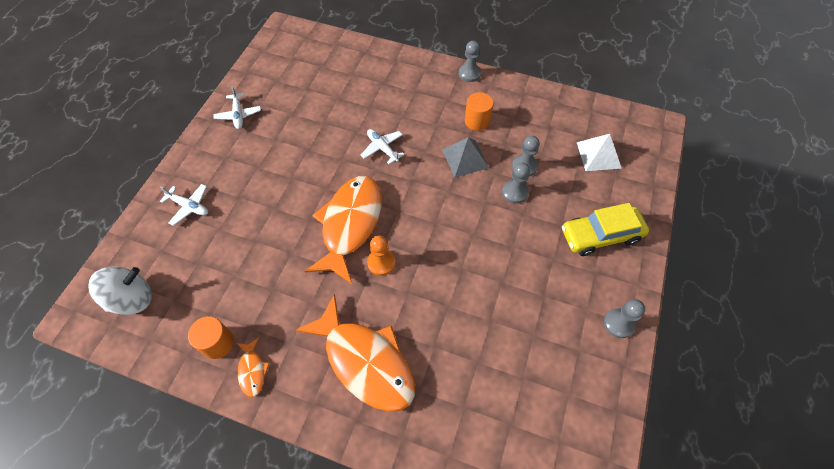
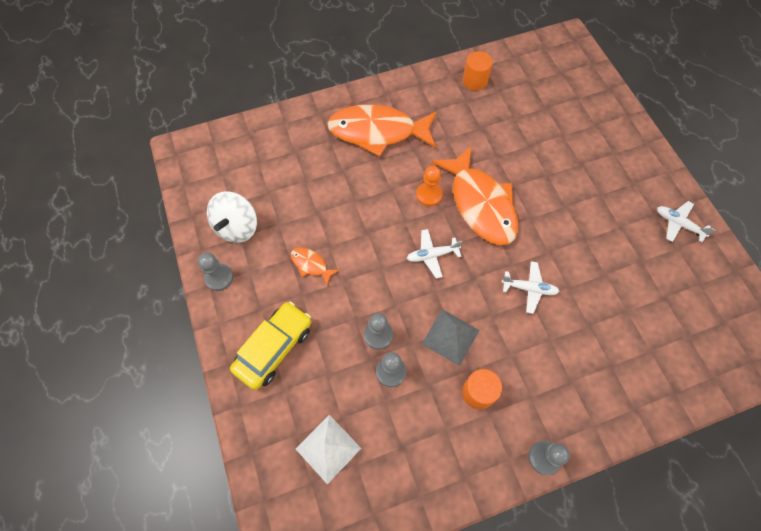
camera: 140 degrees right, 5 degrees up
(132, 299) = (553, 65): white spinning top -> white spinning top (237, 227)
(189, 206) = (603, 132): white plane -> white plane (432, 255)
(252, 370) = (438, 83): orange fish -> orange fish (311, 265)

